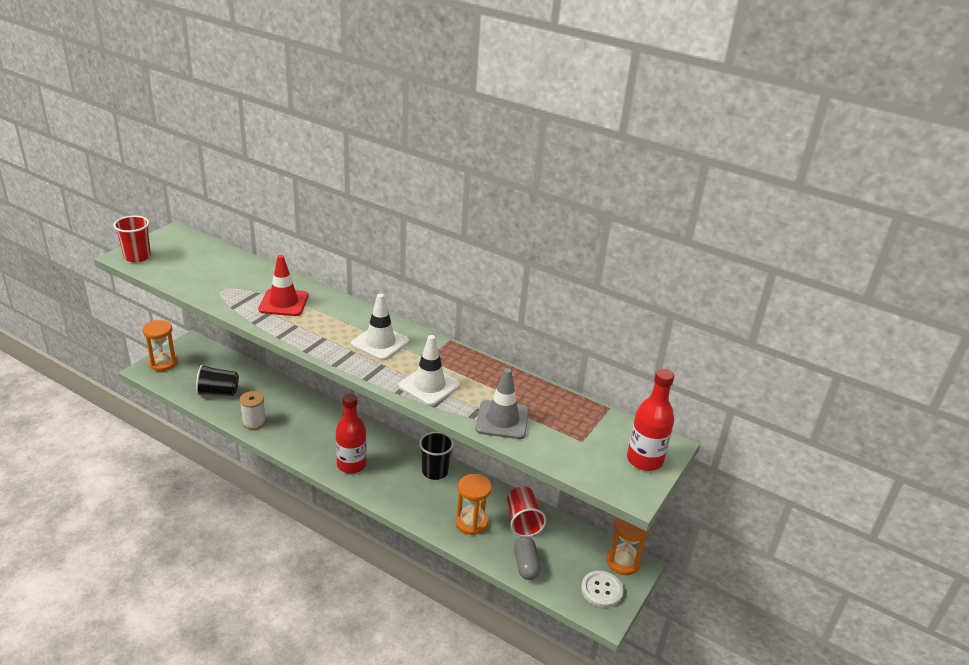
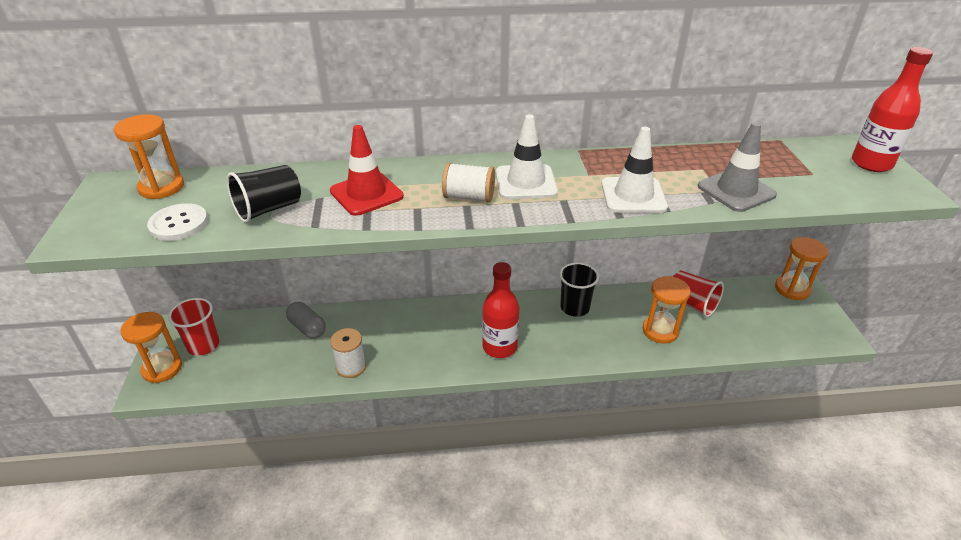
camera: 35 degrees left, 5 degrees up
(137, 257) = (94, 231): red cup -> red cup (203, 345)
(194, 247) = (161, 187): none -> orange hourglass
(218, 392) = (271, 361): black cup -> black cup (269, 209)
(333, 334) = (469, 197): none -> white spool
(526, 565) = (742, 337): grey capsule -> grey capsule (307, 328)
(601, 590) = (811, 319): white button -> white button (179, 224)

